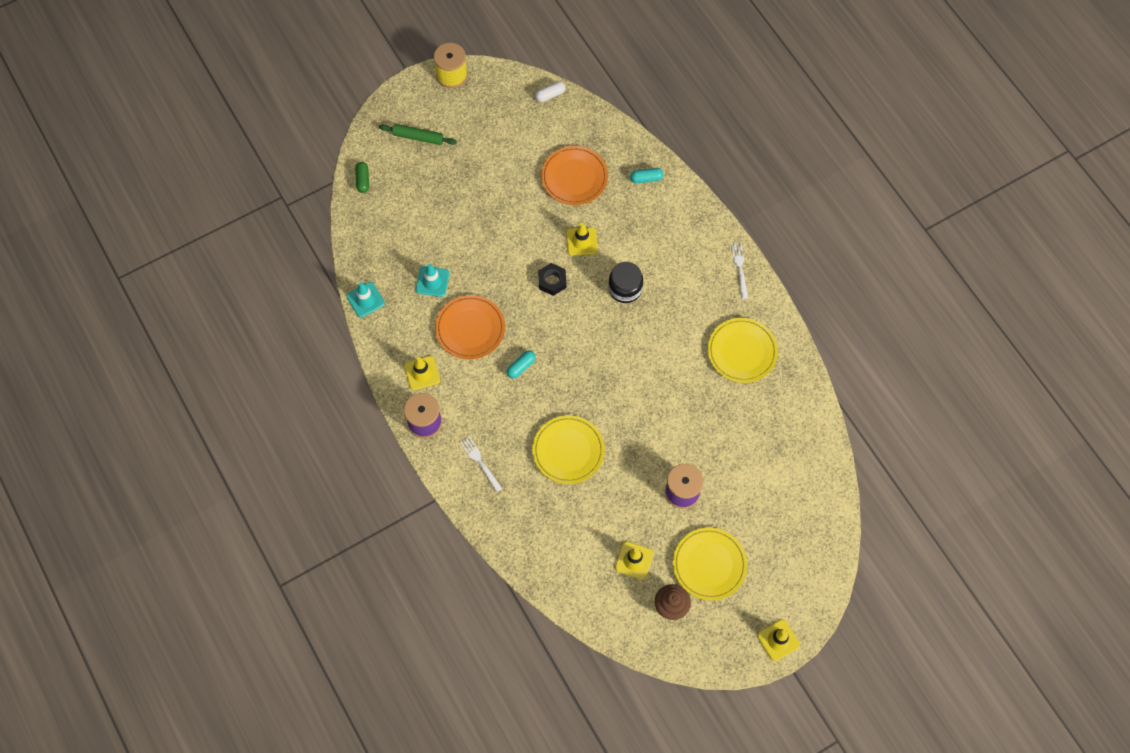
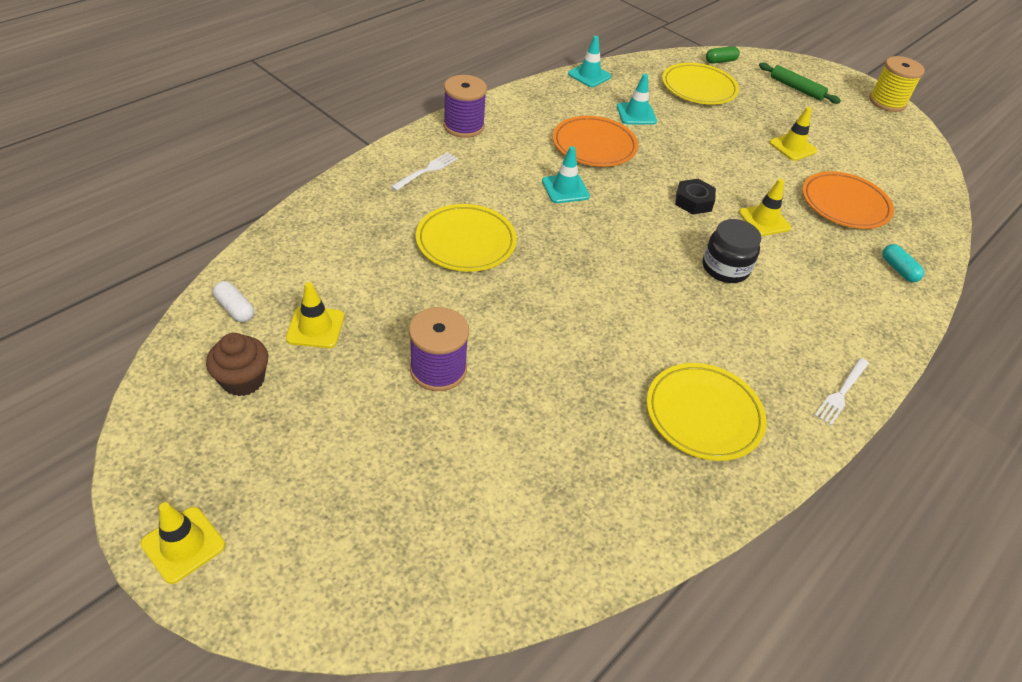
camera: 70 degrees right, 20 degrees down
(418, 137) = (796, 88): green rolling pin -> green rolling pin turned 45 degrees counterclockwise
(422, 373) = (523, 118): yellow traffic cone -> yellow traffic cone (792, 147)
(521, 367) = (565, 189): turquoise capsule -> turquoise traffic cone
(550, 95) = (933, 173): white capsule -> white capsule (235, 309)
(709, 565) = (320, 420): yellow plate -> yellow plate (698, 88)
(740, 268) = (841, 393): white fork -> white fork turned 150 degrees clockwise

